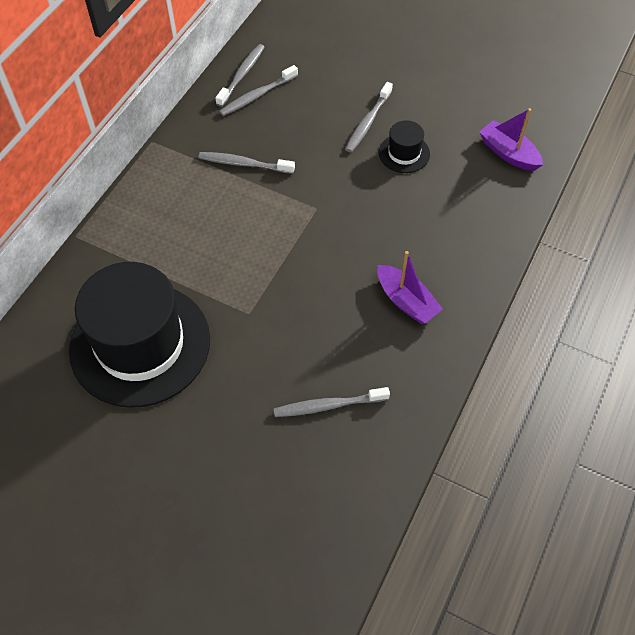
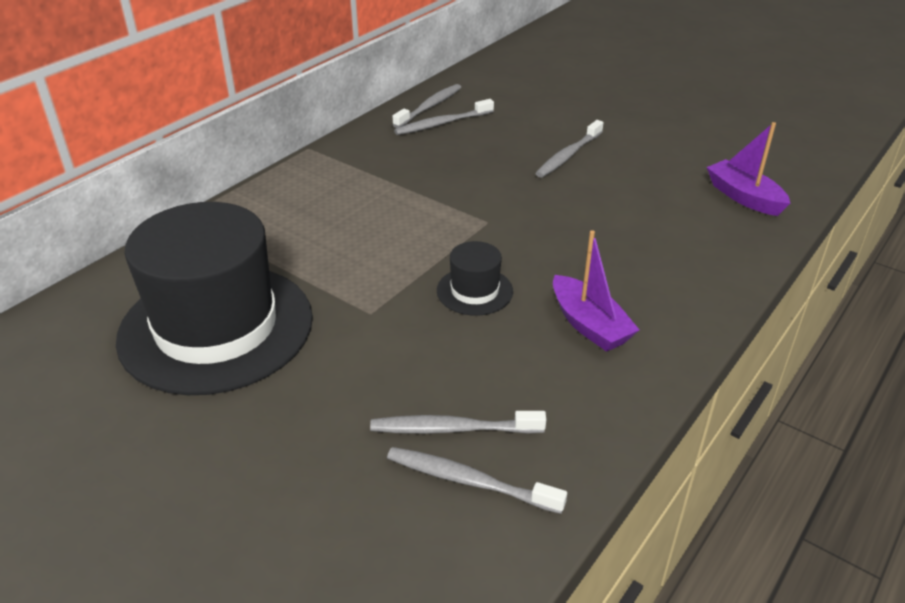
camera: 10 degrees right, 20 degrees down
(244, 164) = (409, 176): grey toothbrush -> grey toothbrush (469, 481)
(404, 153) = (609, 185): black hat -> black hat (474, 291)

